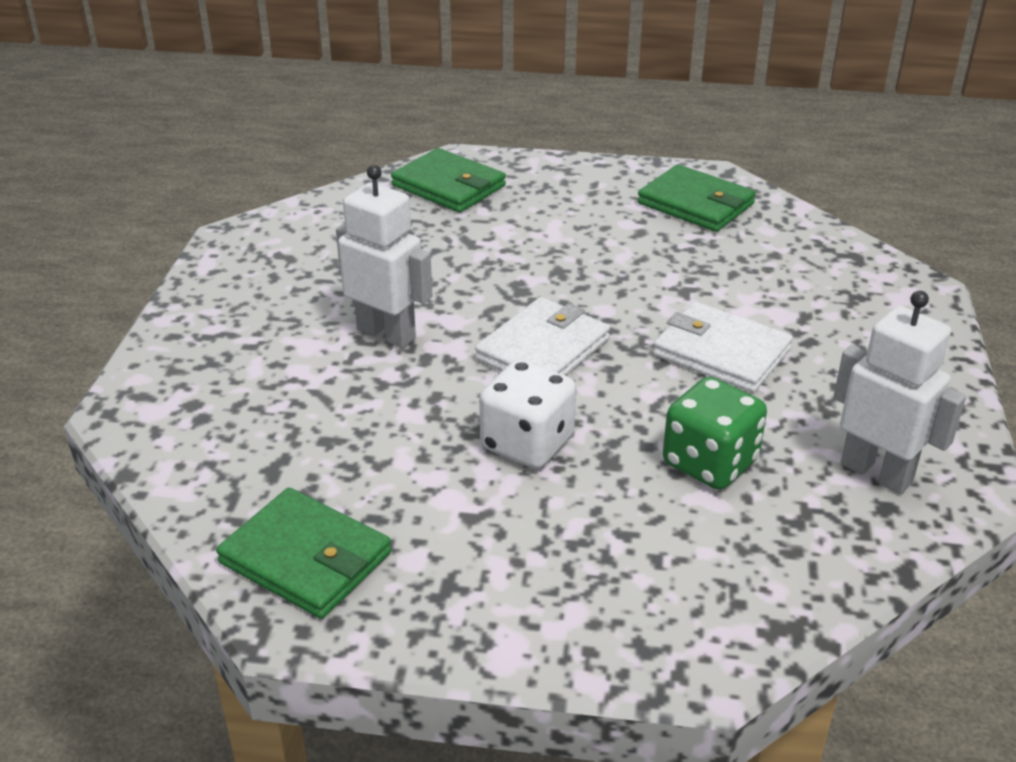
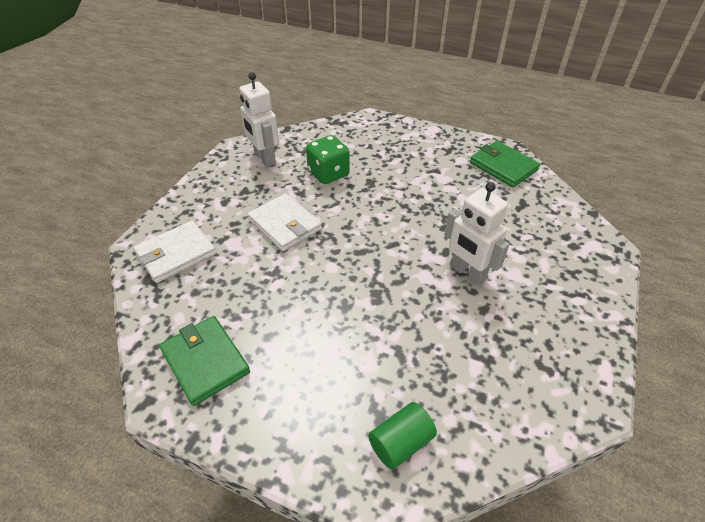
camera: 165 degrees left, 10 degrees up
(449, 186) = (401, 443): green wallet -> green cylinder
(527, 443) = (404, 195): white dice -> none
(543, 349) = (378, 244): white wallet -> white wallet (176, 254)

